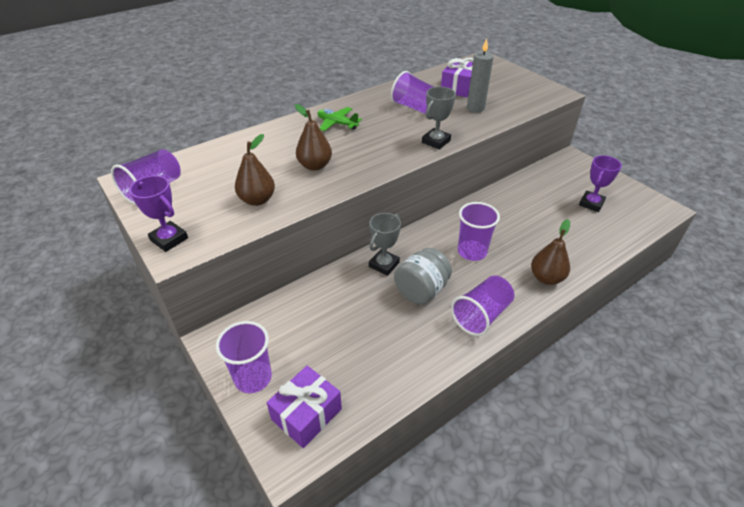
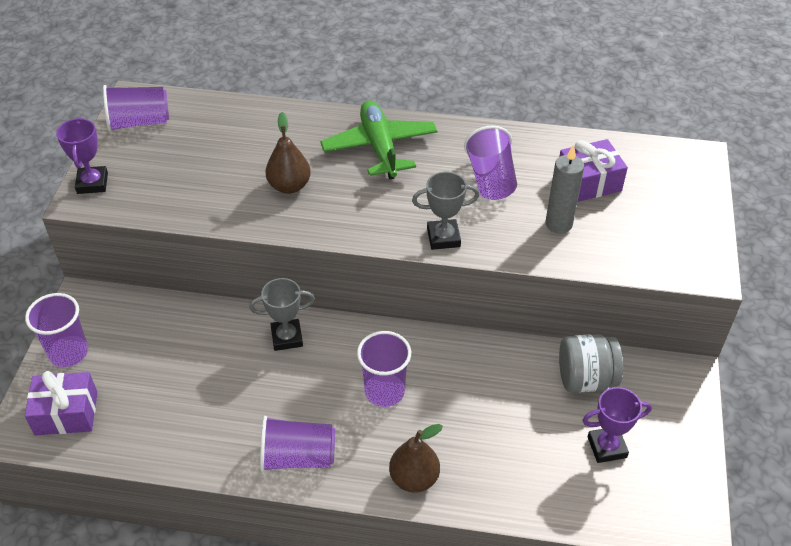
camera: 45 degrees right, 5 degrees up
(257, 200) = (196, 190): brown pear -> none
(337, 124) = (379, 147): green plane -> green plane, size x1.70
(421, 290) = (282, 389): grey jar -> grey jar (585, 379)

